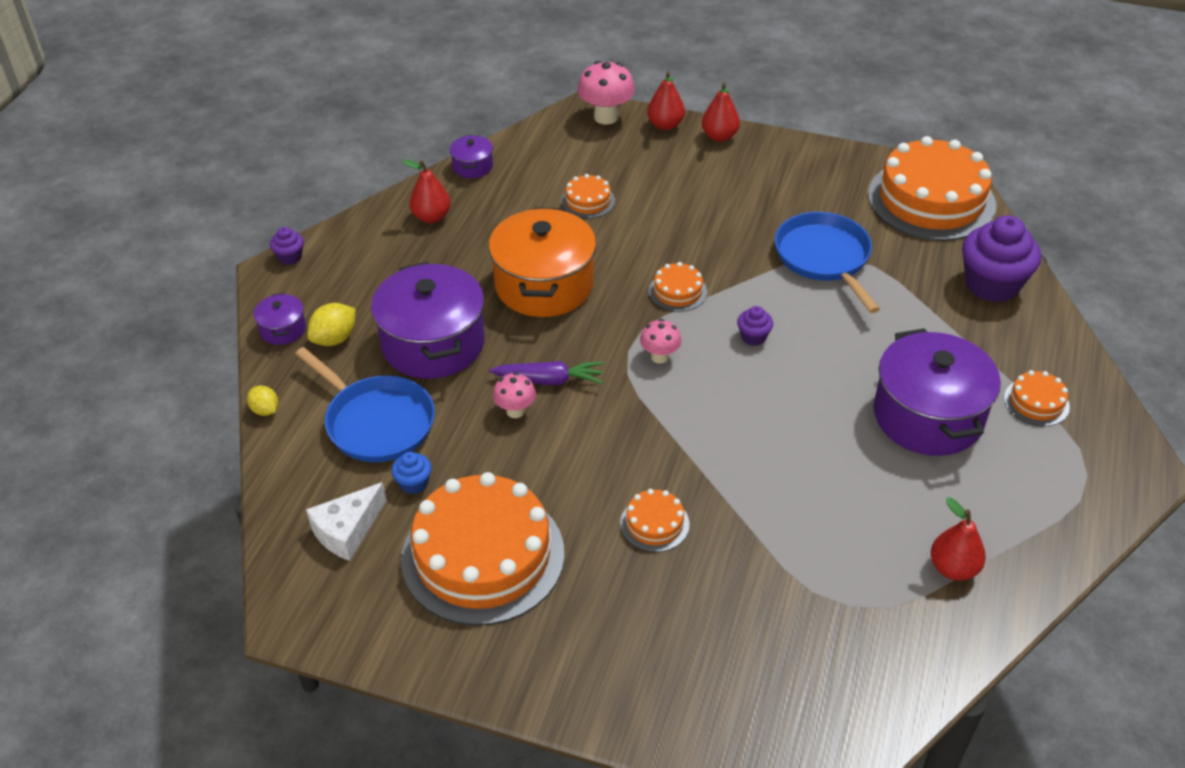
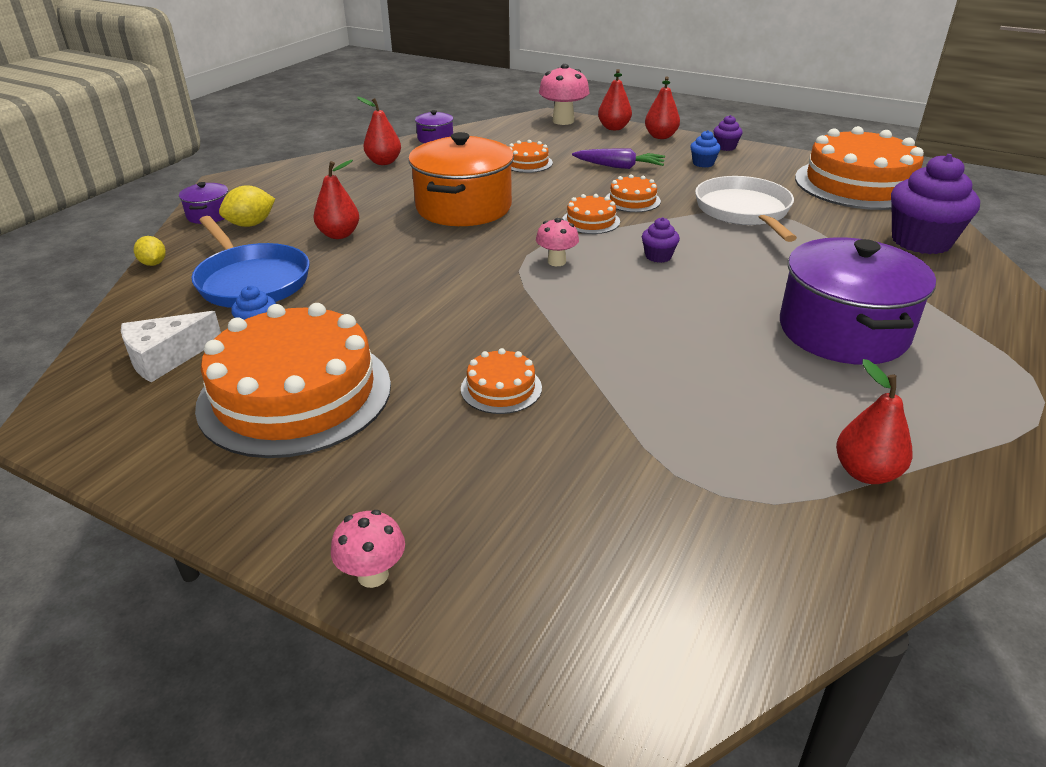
camera: 10 degrees right, 10 degrees down
(290, 257) = (247, 175): purple cupcake -> purple cupcake (725, 147)
(433, 343) = (339, 235): purple pot -> red pear
(515, 411) = (392, 286): pink mushroom -> pink mushroom (373, 575)
(550, 380) = (438, 268): purple carrot -> purple carrot (620, 167)
(772, 181) = (703, 163): none -> blue cupcake
(824, 258) = (744, 211): blue pan -> white pan
(1036, 402) = (974, 332): orange cake -> orange cake (632, 200)

